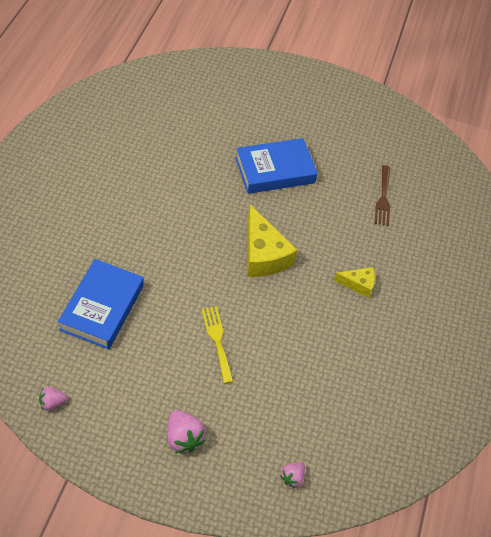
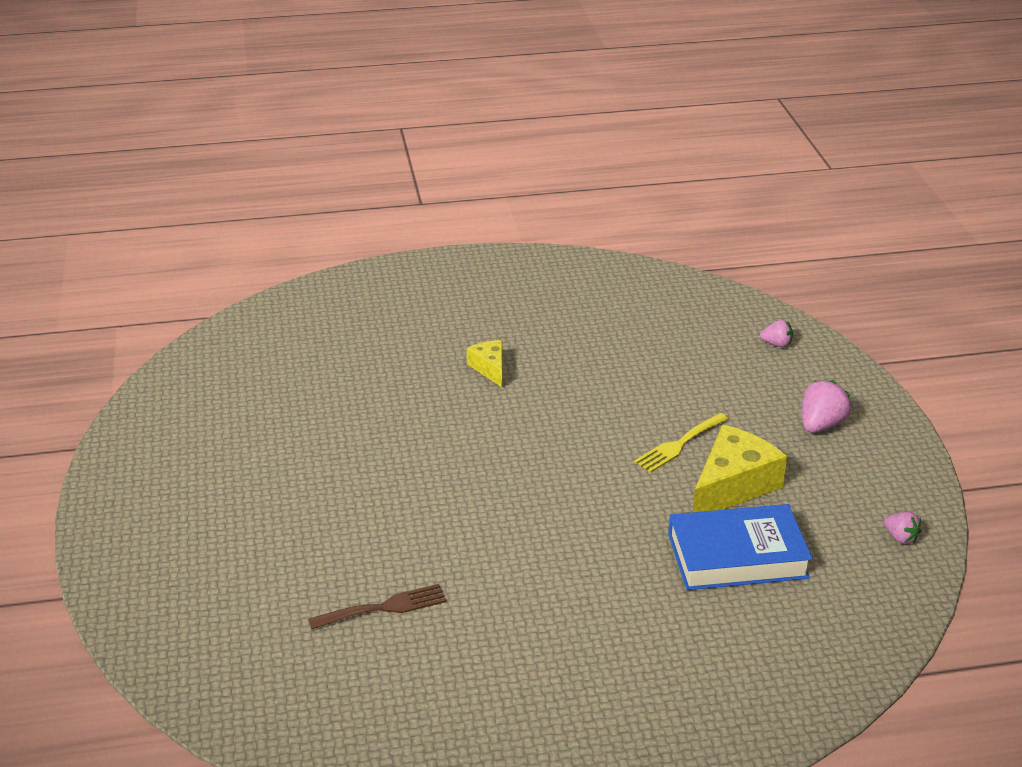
camera: 110 degrees left, 20 degrees down
(263, 254) = (515, 452): yellow cheese -> yellow cheese (732, 486)
(275, 170) = (354, 491): blue book -> none
(383, 198) = (327, 386): brown fork -> brown fork (384, 607)

